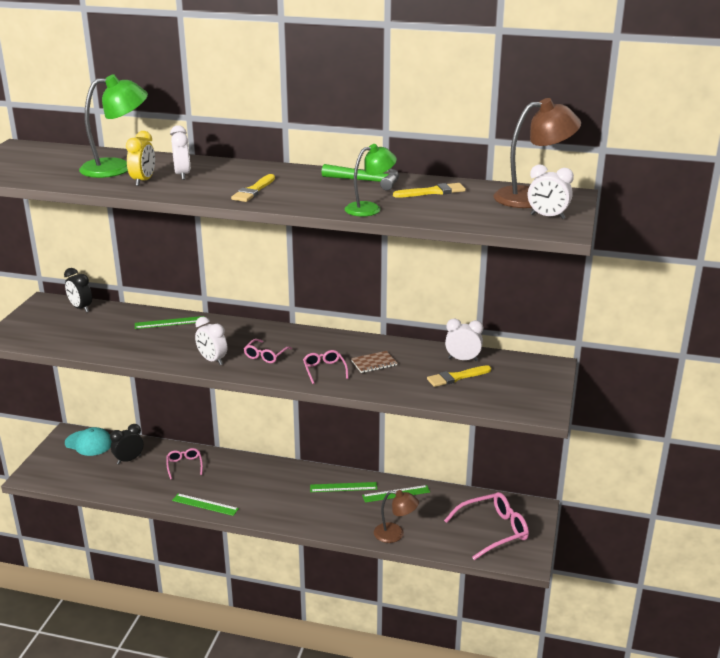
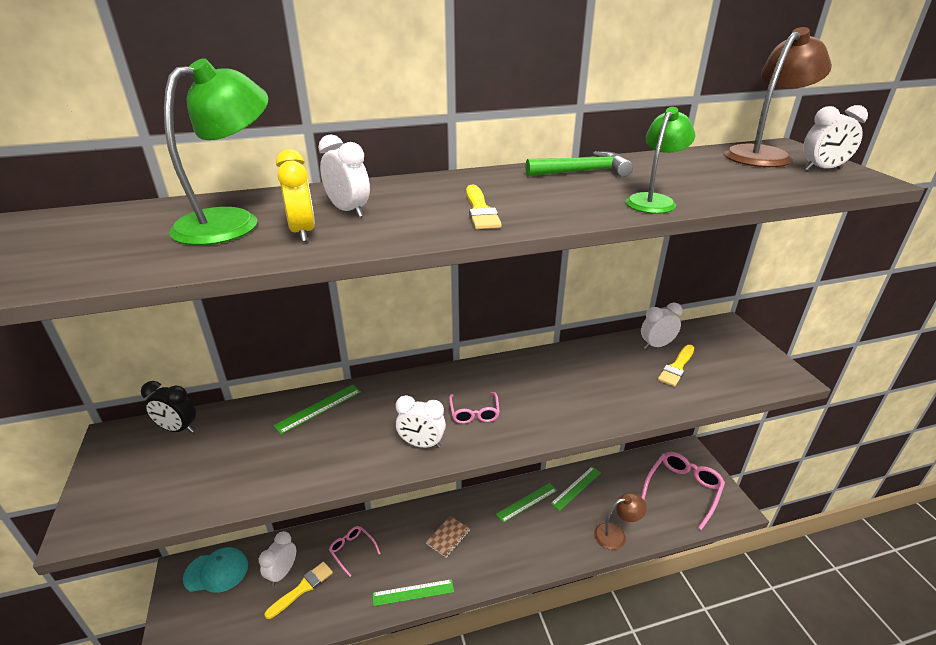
camera: 30 degrees left, 5 degrees up
(129, 460) = (282, 572): black clock -> white clock
(324, 370) = (554, 408): pink glasses -> none
(374, 363) = (589, 380): brown notebook -> brown notebook (448, 537)
(433, 192) = (670, 168): yellow brush -> yellow brush (302, 588)

